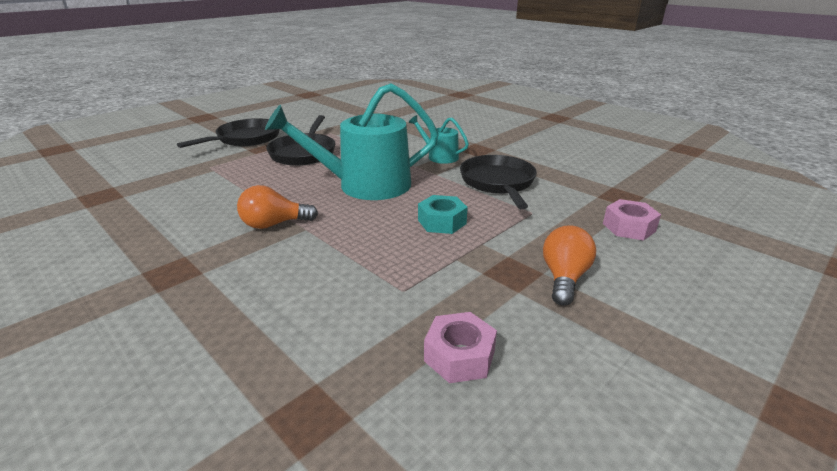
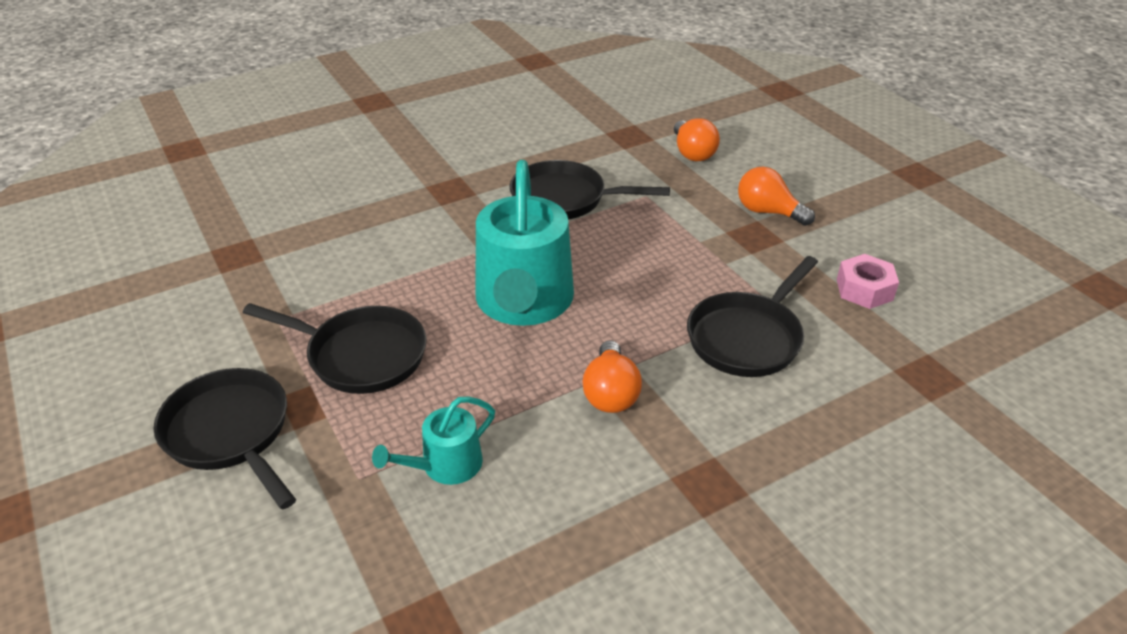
camera: 75 degrees left, 10 degrees up
(350, 278) = (747, 337): none -> black pan
(439, 156) = (458, 224): turquoise watering can -> turquoise watering can (445, 465)
(442, 222) = (647, 258): turquoise nut -> none
(628, 227) = (692, 153): pink nut -> orange light bulb

